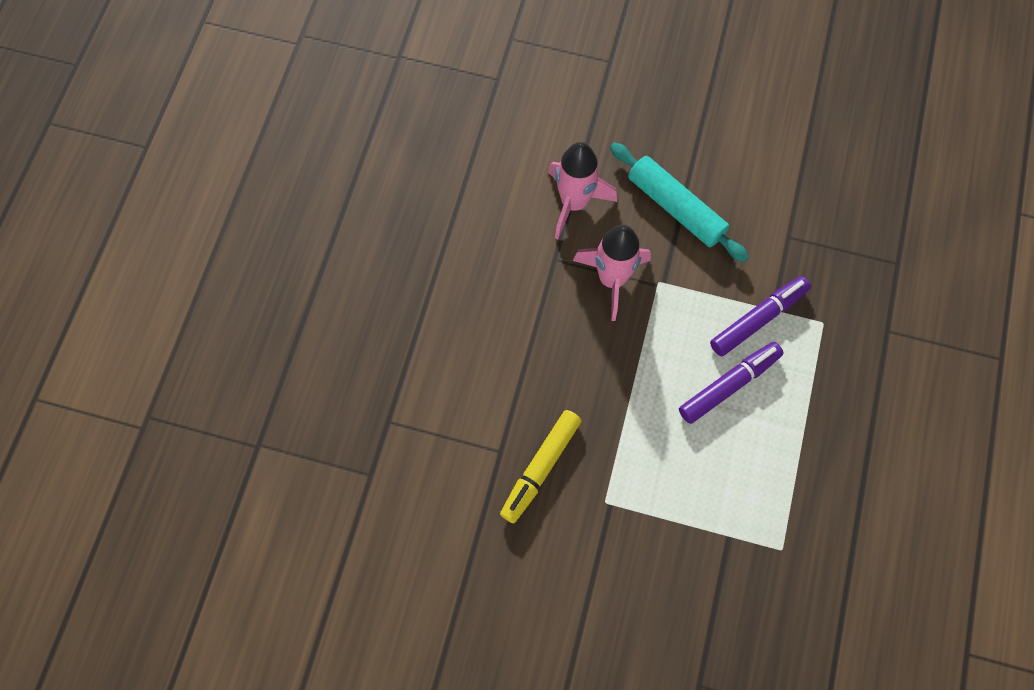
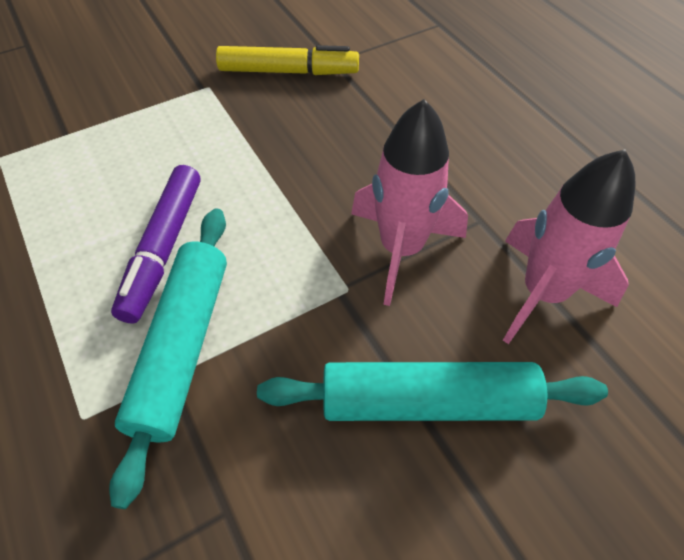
camera: 135 degrees right, 15 degrees down
(540, 468) = (288, 71): yellow marker -> yellow marker turned 105 degrees clockwise
(758, 319) = (183, 347): purple marker -> turquoise rolling pin

